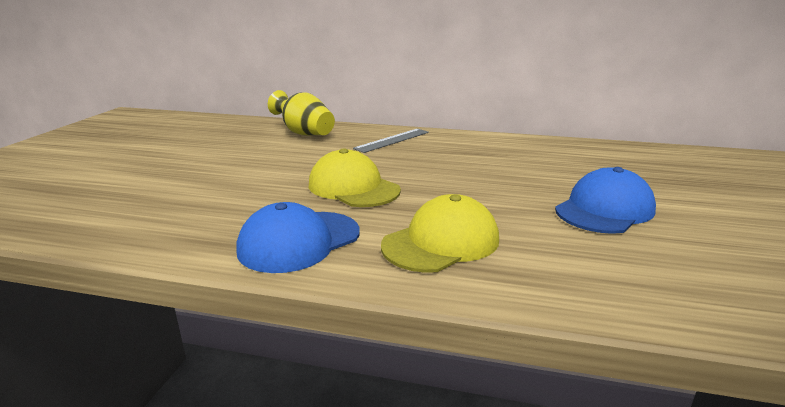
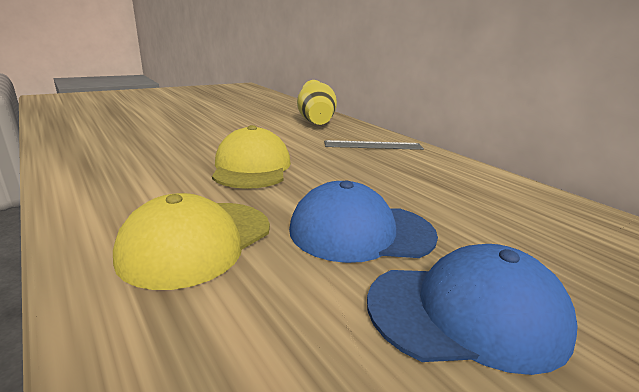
camera: 40 degrees right, 0 degrees up
(299, 241) = (120, 187): blue cap -> blue cap (360, 232)
(441, 242) = (197, 241): yellow cap -> yellow cap turned 120 degrees clockwise

